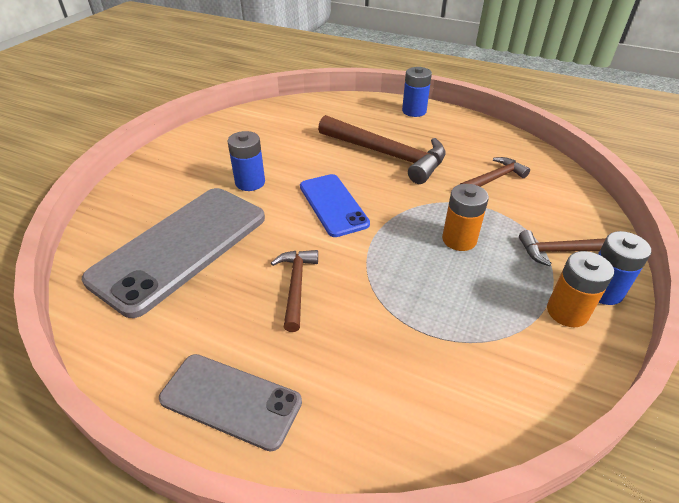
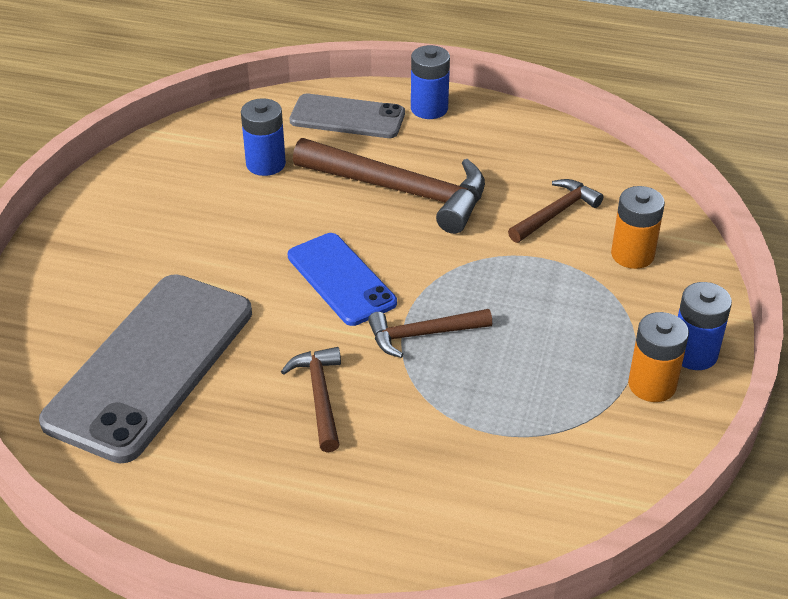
camera: 10 degrees left, 0 degrees up
(230, 400) = (280, 535): grey phone -> grey phone (347, 117)
(250, 182) = (214, 258): blue battery -> blue battery (265, 164)
(459, 239) = (517, 309): orange battery -> orange battery (632, 255)
(561, 251) = (646, 309): brown hammer -> brown hammer (423, 334)

